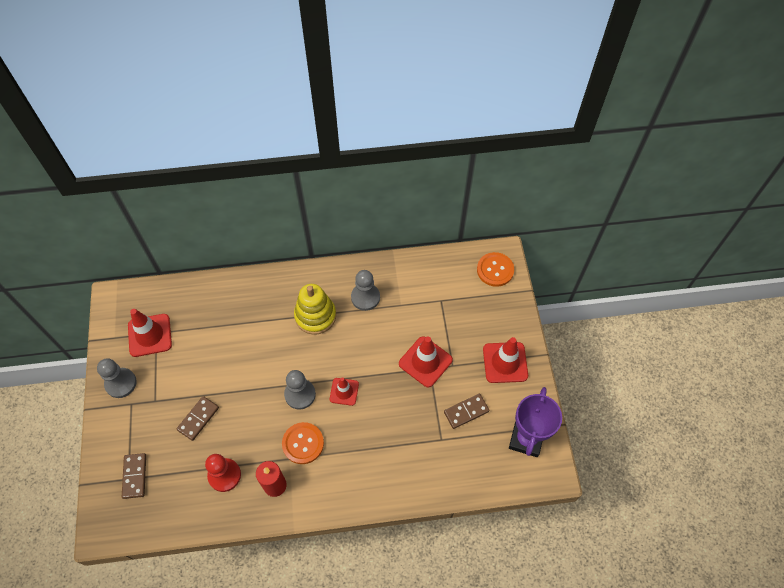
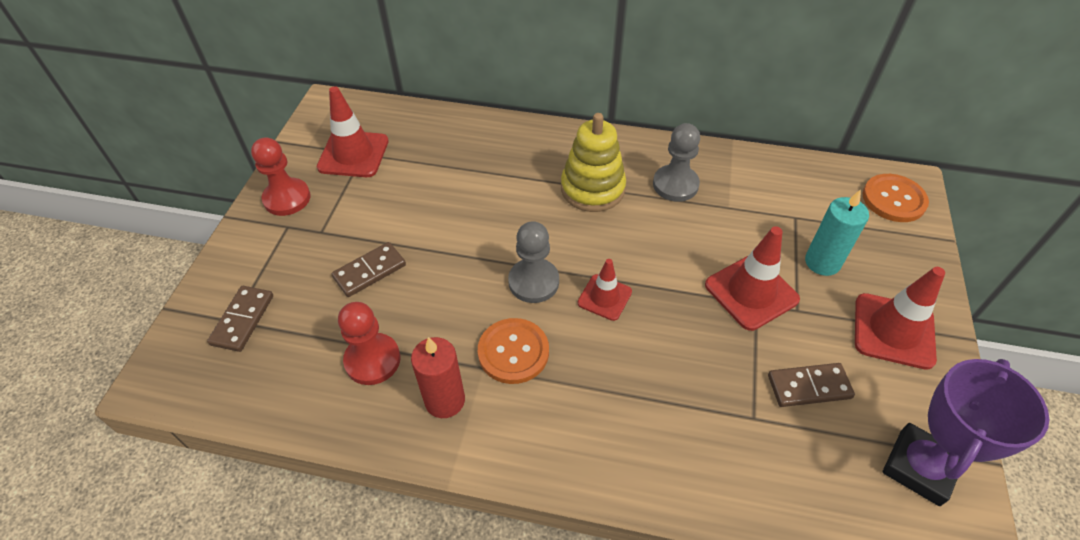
camera: 20 degrees right, 10 degrees down
(121, 383) = (287, 198): grey pawn -> red pawn
(461, 328) = (822, 262): none -> turquoise candle

